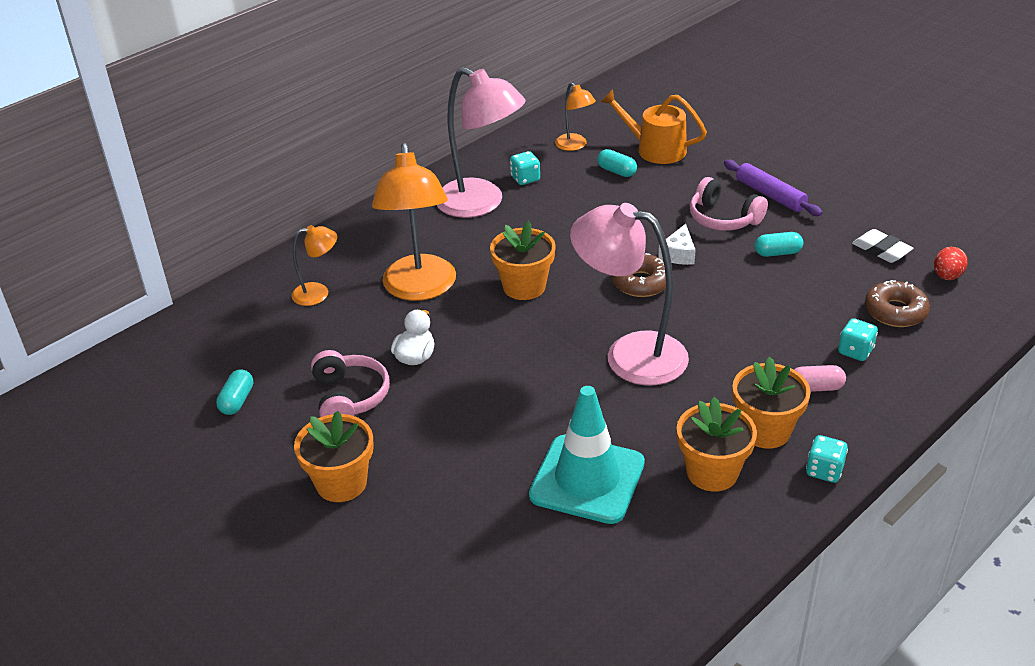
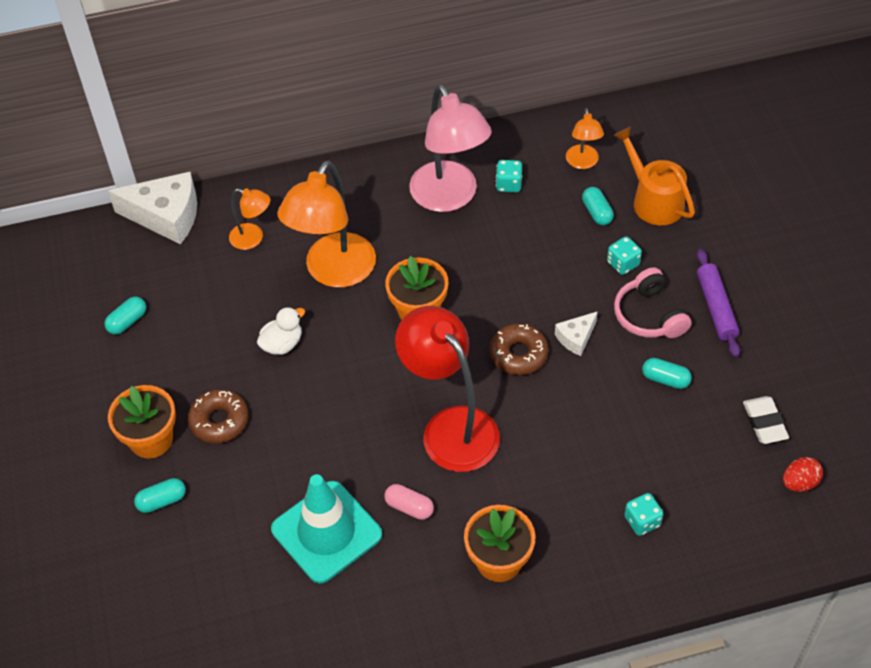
camera: 30 degrees right, 15 degrees up
(213, 308) = (166, 216): none -> white cheese
(349, 397) = (208, 360): pink headphones -> none
(396, 528) = (162, 501): none -> turquoise capsule
(630, 354) = (450, 427): pink lamp -> red lamp
(712, 472) = (425, 577): orange flower pot -> none
(815, 387) = (576, 540): pink capsule -> pink capsule (409, 507)
(824, 471) = (514, 624): turquoise dice -> turquoise dice (623, 264)
(895, 311) = (715, 497): brown donut -> brown donut (219, 421)

